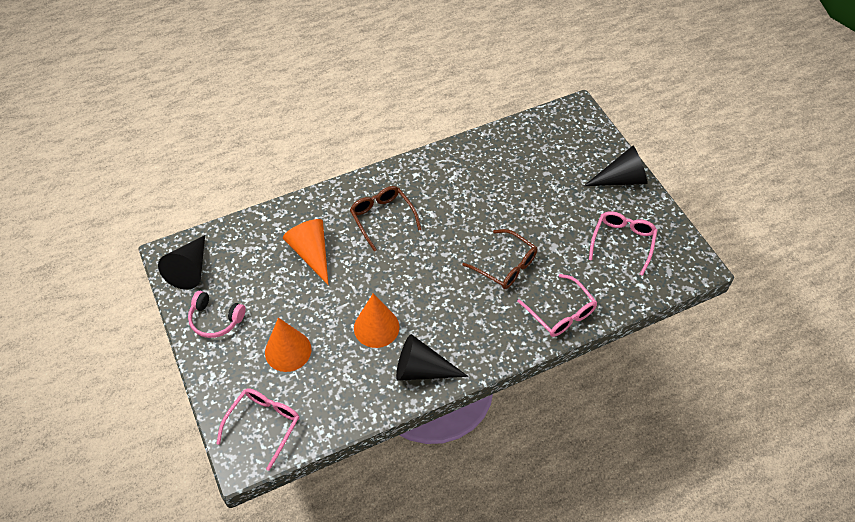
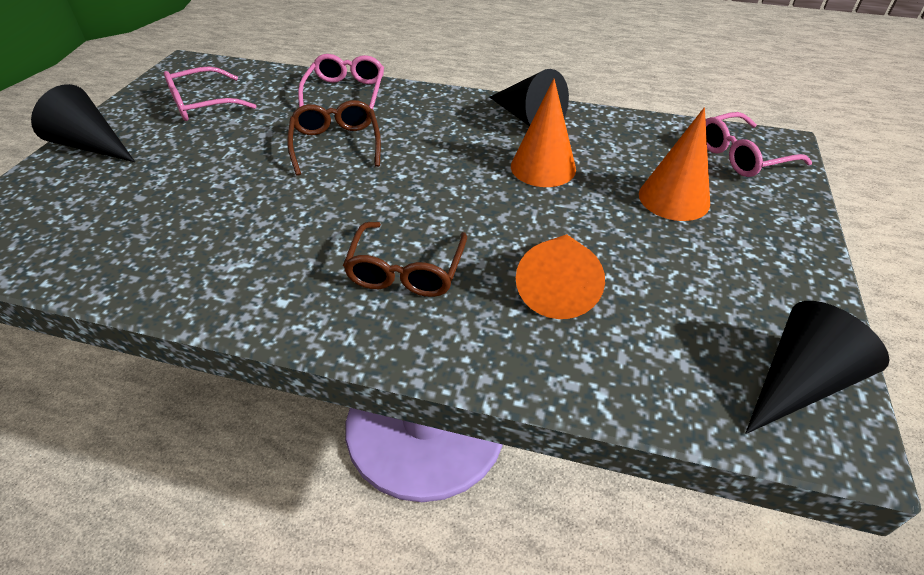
camera: 140 degrees left, 10 degrees down
(215, 319) = (770, 281): pink headphones -> none

